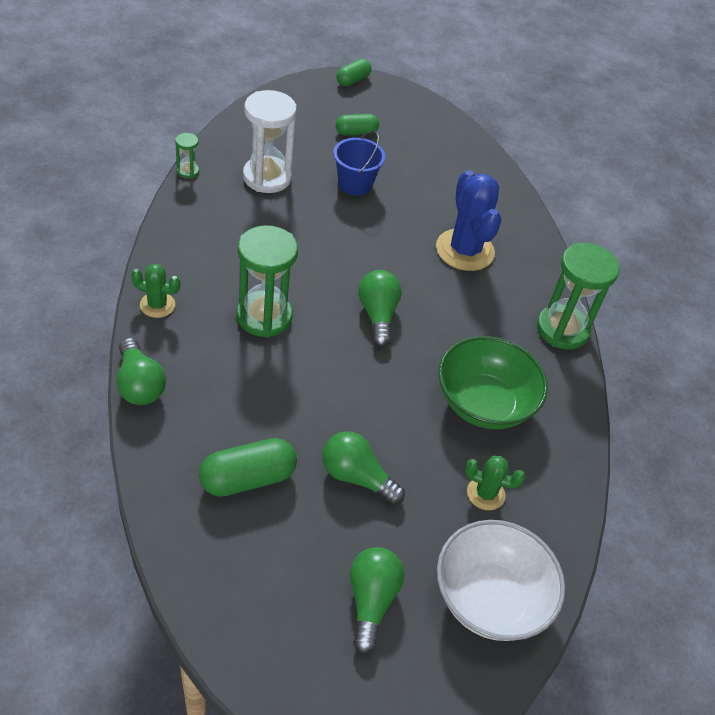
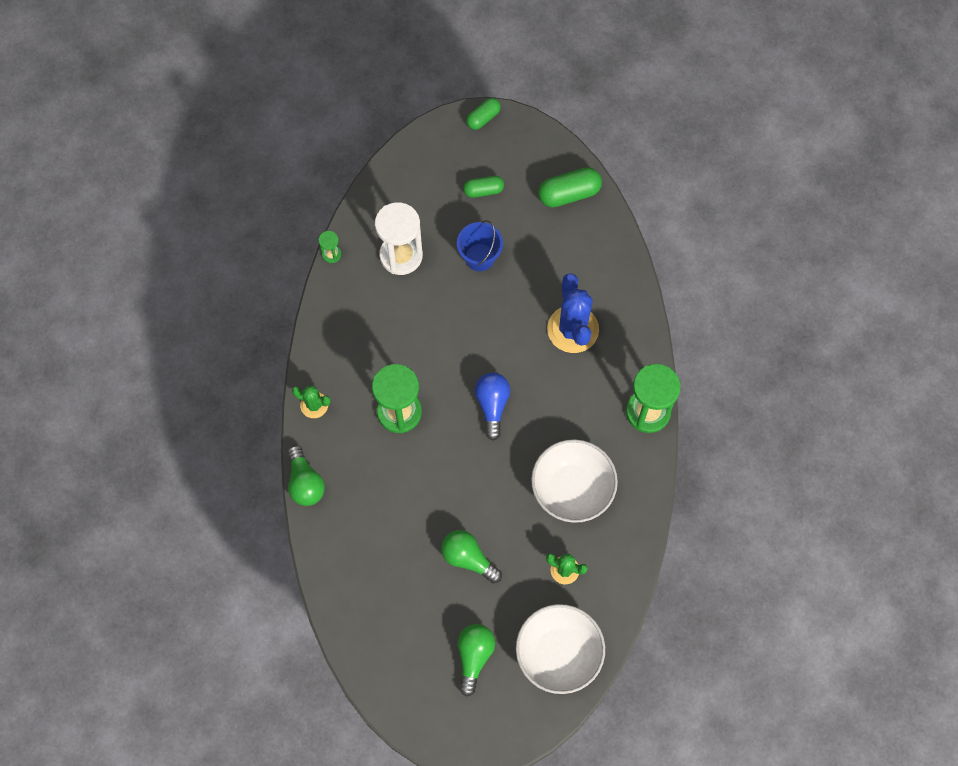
camera: 10 degrees right, 20 degrees up
(248, 478) = (388, 562): green capsule -> green capsule (569, 194)
(378, 315) = (492, 405): green light bulb -> blue light bulb
(484, 403) = (572, 489): green bowl -> white bowl

